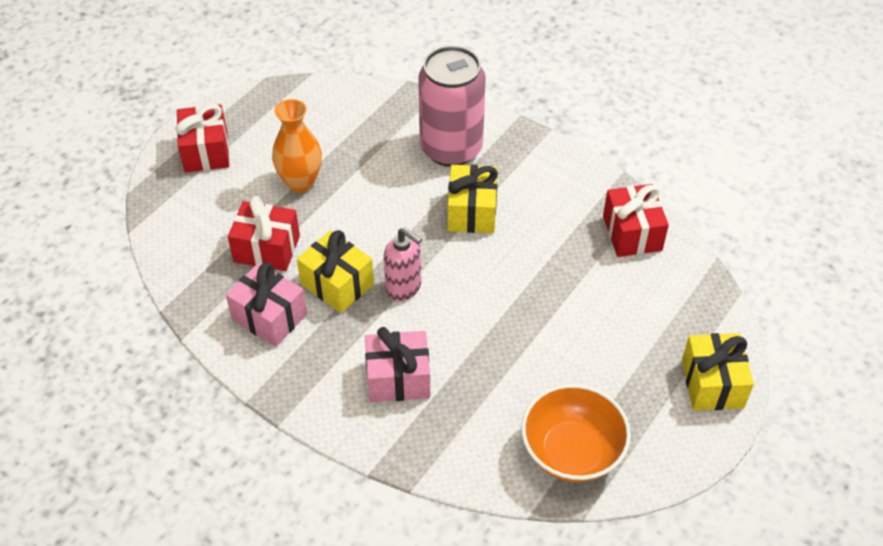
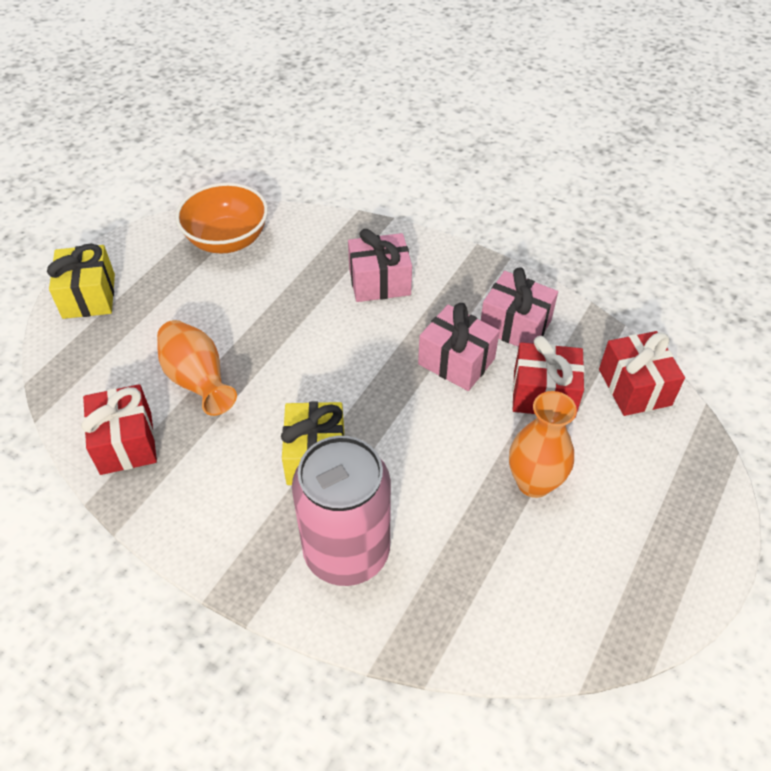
camera: 175 degrees right, 0 degrees up
(206, 151) = (674, 520): red gift -> red gift (634, 387)
(337, 284) = (456, 361): yellow gift -> pink gift
(404, 288) = (385, 362): pink soap dispenser -> none
(579, 282) = (198, 381): none -> orange vase

